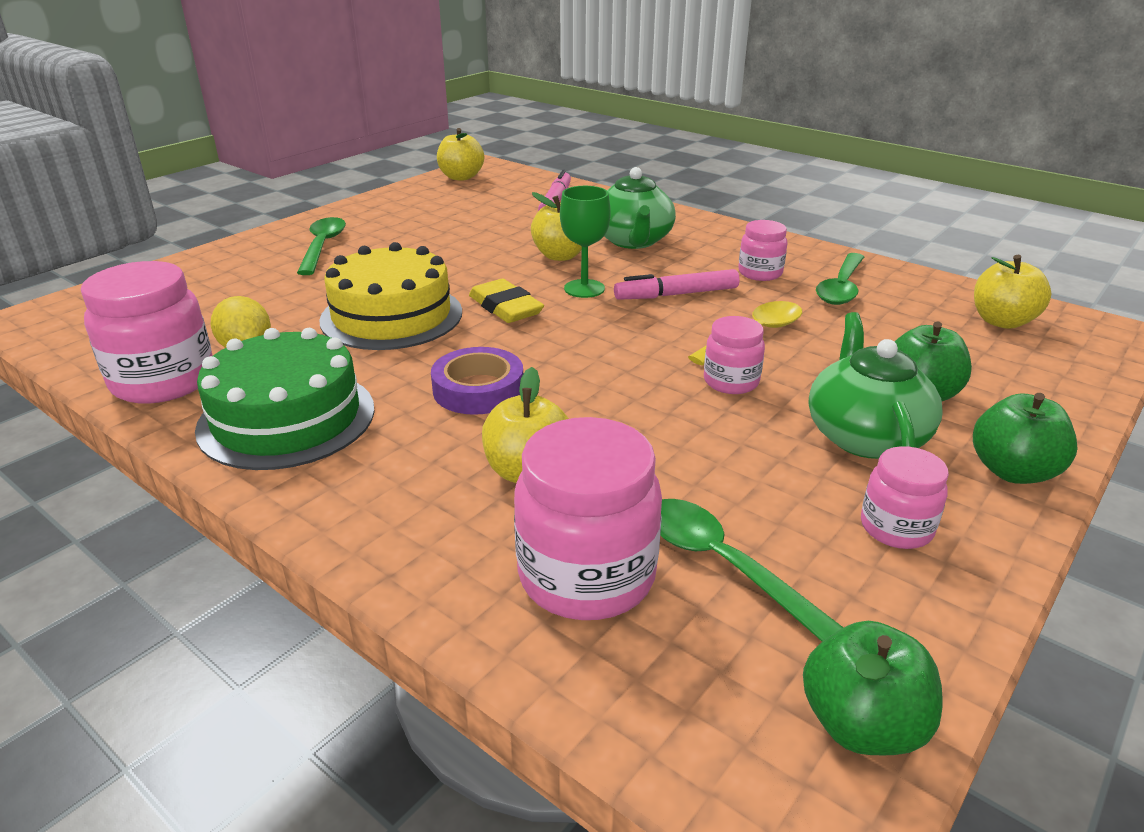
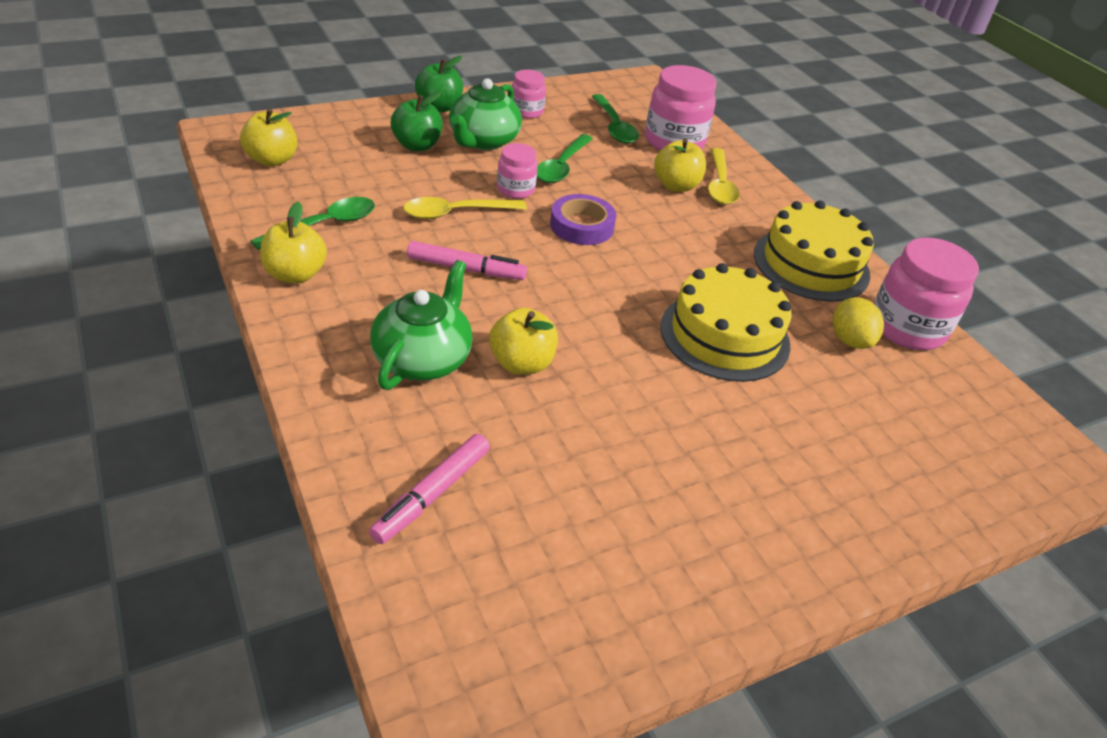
camera: 160 degrees left, 10 degrees up
(287, 418) = (811, 264): green cake -> yellow cake
(323, 246) = (785, 495): green spoon -> green spoon (562, 166)
(456, 504) = (720, 185): none -> yellow spoon
(461, 177) = (520, 667): yellow apple -> yellow apple (295, 274)
(478, 389) = (681, 241): purple tape -> purple tape (582, 226)
(505, 307) = (622, 309): yellow eraser -> none
(584, 288) = (537, 306): green goblet -> none
(760, 273) = (364, 265): pink jar -> none
(861, 725) = (611, 85): green apple -> none

